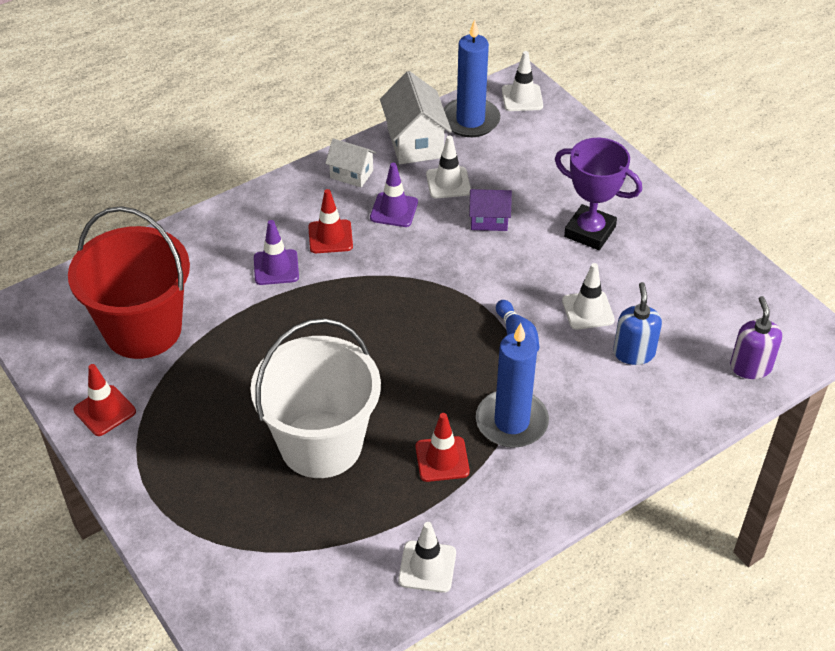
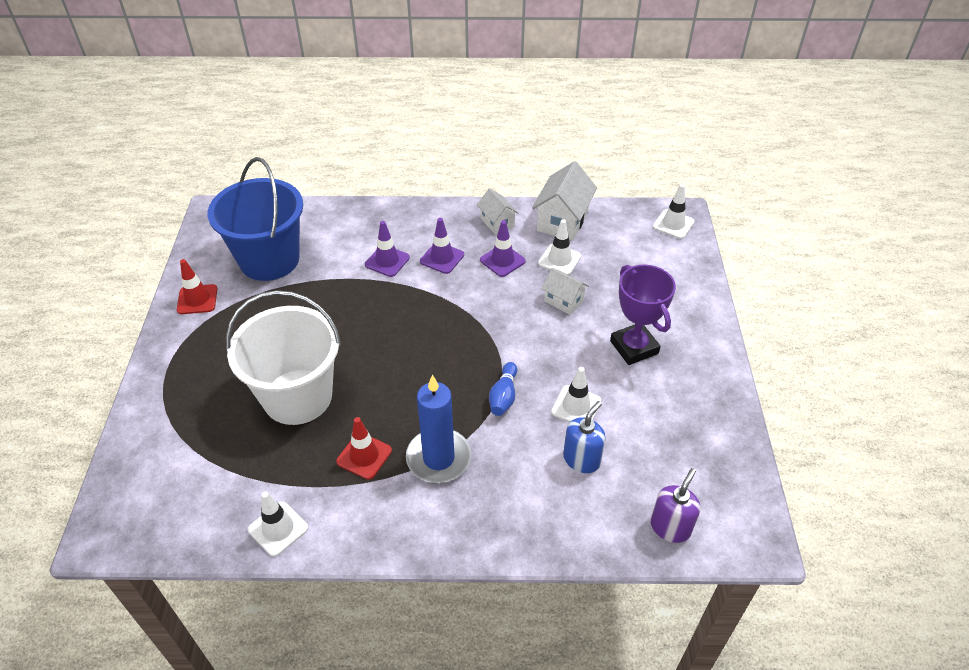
camera: 35 degrees right, 0 degrees up
(143, 329) = (269, 260): red bucket -> blue bucket
(330, 237) = (442, 258): red traffic cone -> purple traffic cone
(470, 120) = (618, 223): blue candle -> none
(489, 220) = (564, 301): purple house -> white house

